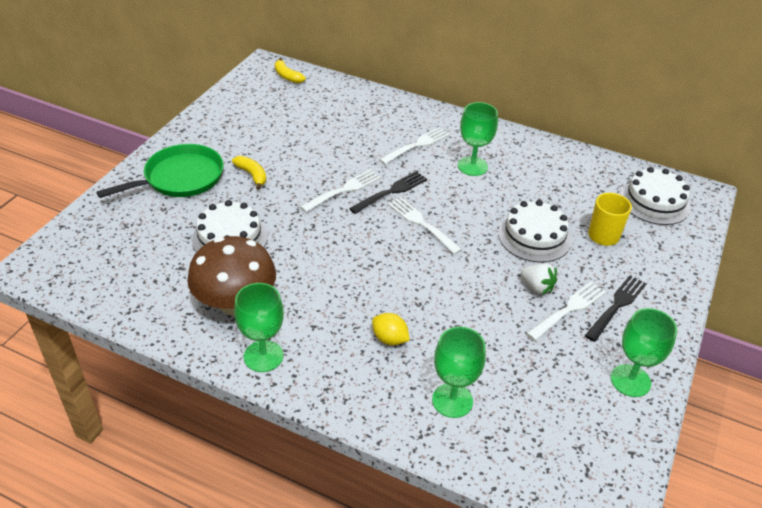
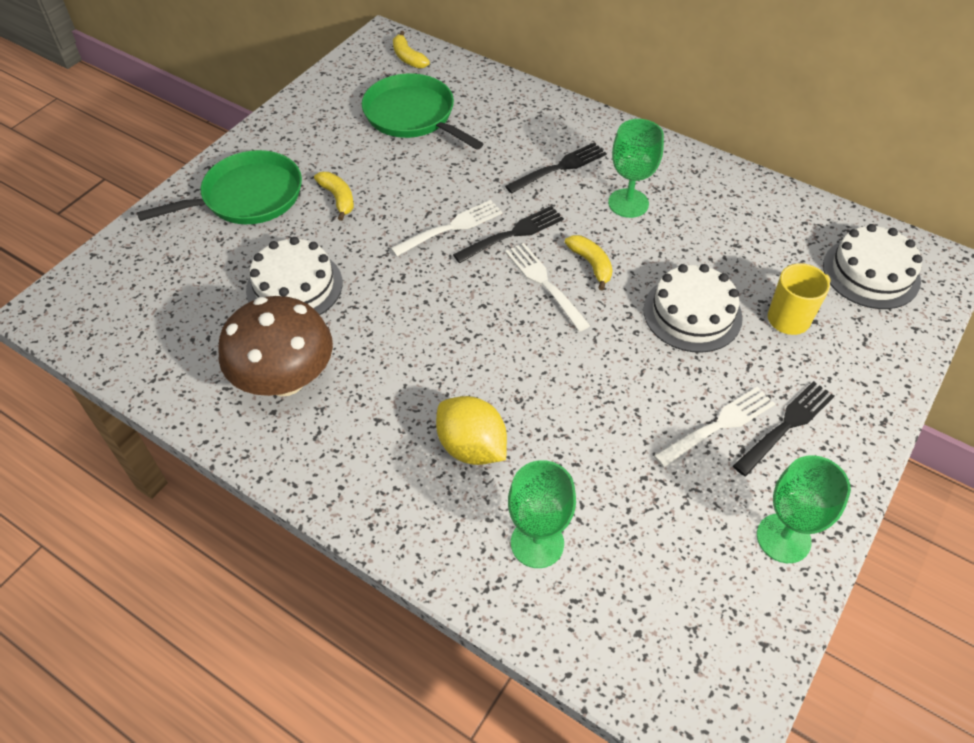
camera: 10 degrees right, 10 degrees up
(263, 356) = (307, 456): green goblet -> none
(299, 115) = (413, 115): none -> green pan
(389, 339) = (471, 447): yellow lemon -> yellow lemon, size x1.56
(416, 145) = (559, 168): white fork -> black fork
(453, 209) = (591, 264): none -> yellow banana
(537, 287) = (681, 388): white strawberry -> none

